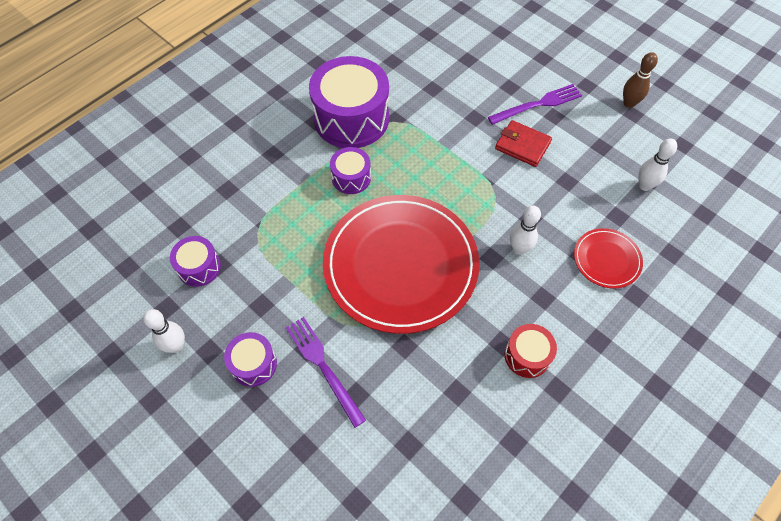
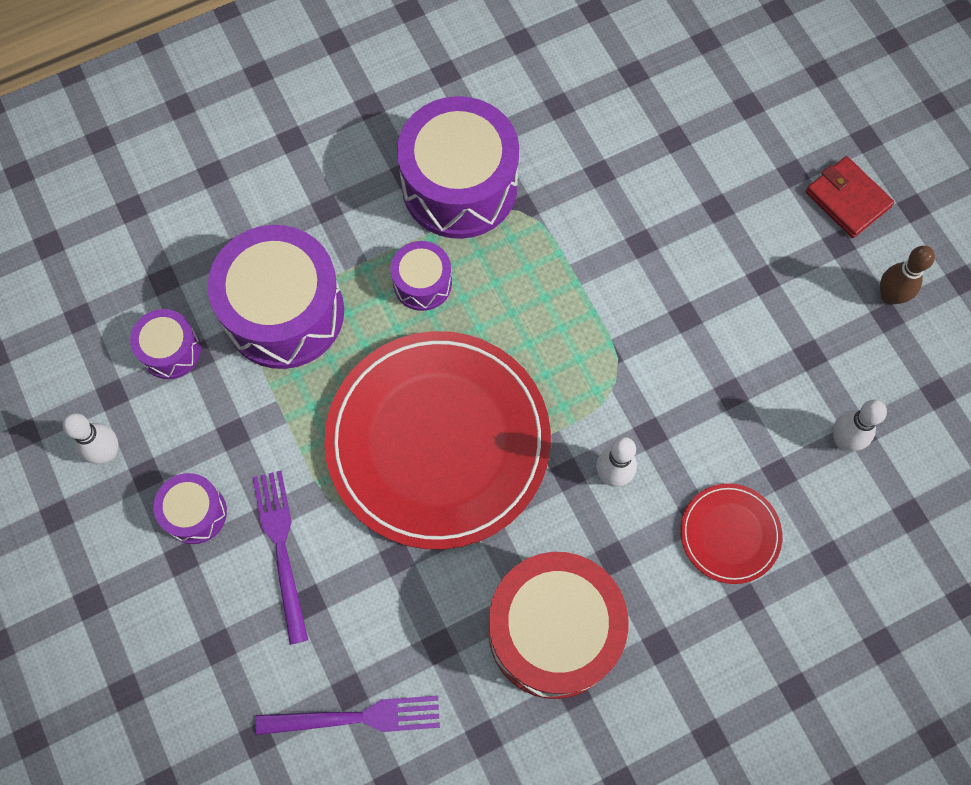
camera: 20 degrees right, 10 degrees up
(268, 221) = (284, 312): none -> purple drum
(522, 145) = (692, 313): red wallet -> red wallet (847, 199)
(527, 355) = (553, 631): red drum -> red drum, size x2.02
(538, 104) = (747, 252): purple fork -> purple fork (356, 717)

